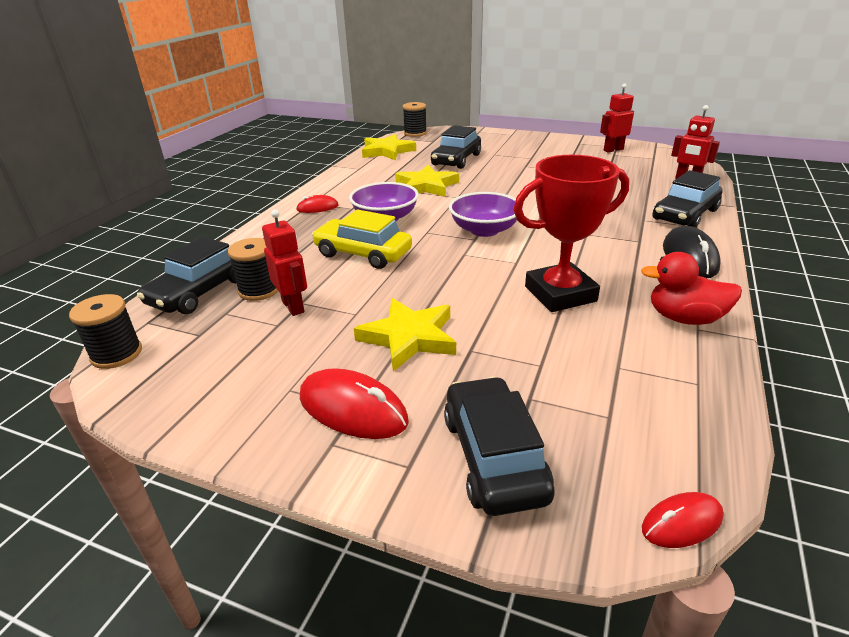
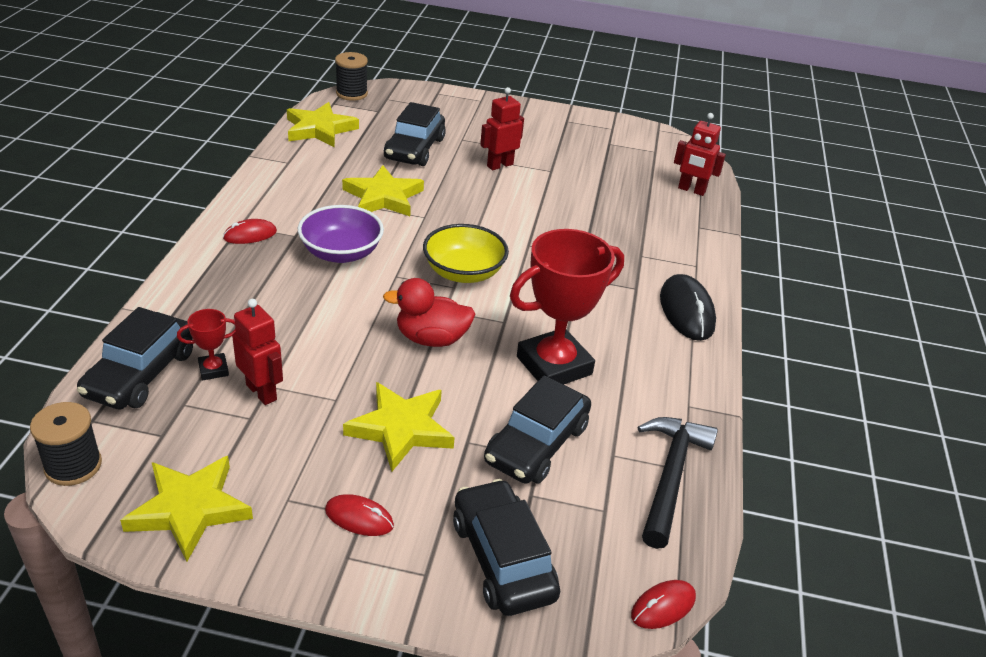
camera: 15 degrees left, 5 degrees up
(199, 393) = (189, 509): none -> yellow star
(259, 290) = (213, 369): black spool -> red trophy
(352, 409) = (359, 518): red mouse -> red mouse, size x0.59
(363, 253) = (325, 311): yellow car -> none
(484, 230) = (463, 272): purple bowl -> yellow bowl
(613, 150) = (608, 135): red robot -> red robot (499, 165)
(681, 389) = (670, 476): none -> black hammer
(684, 318) = (677, 393): red duck -> red duck (431, 339)
(685, 215) = (685, 248): black car -> black car (537, 444)

